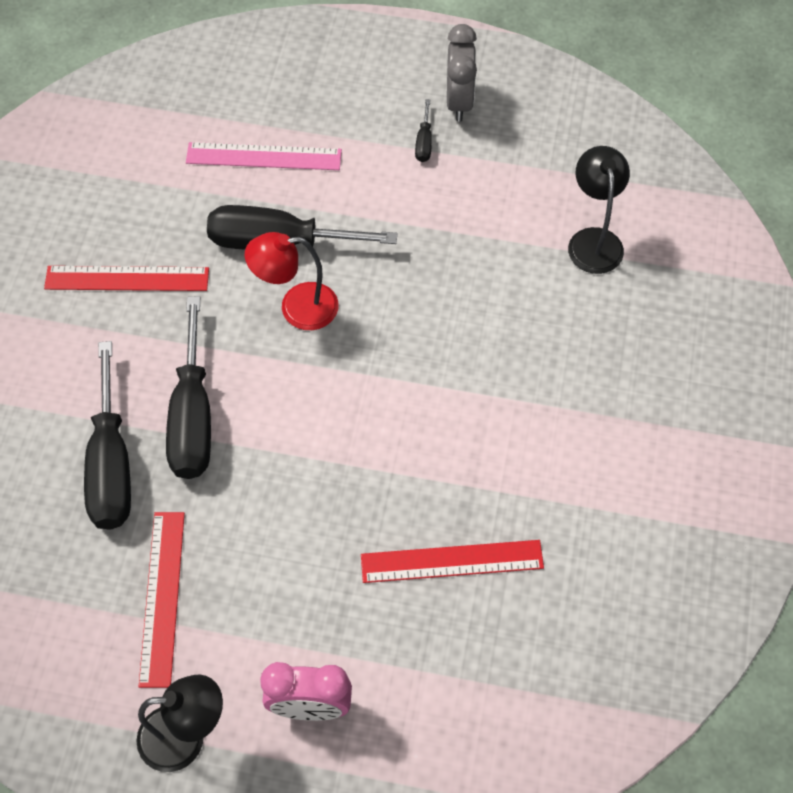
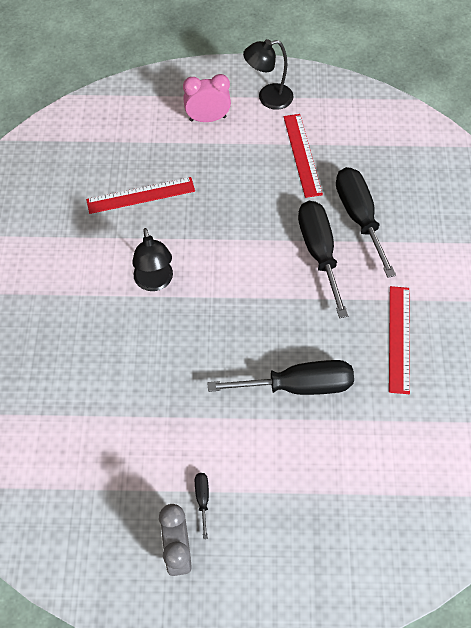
camera: 170 degrees right, 0 degrees up
(127, 279) = (399, 338): red ruler -> red ruler turned 75 degrees counterclockwise
(263, 156) = (332, 461): pink ruler -> none
(297, 307) = (271, 336): red lamp -> none
(593, 240) = (56, 427): black lamp -> black lamp (155, 282)

